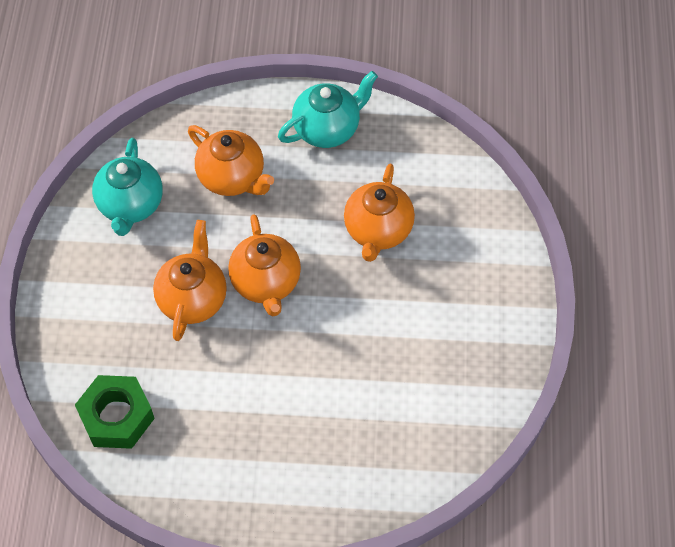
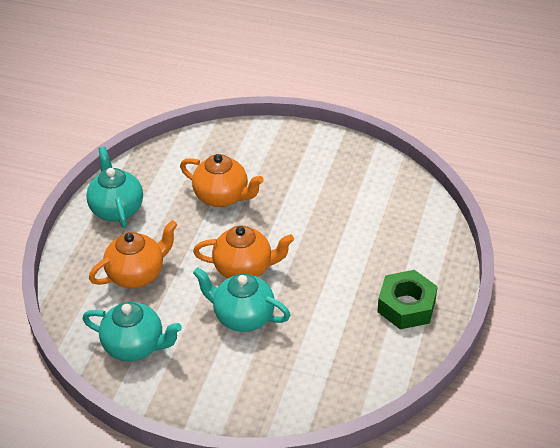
camera: 75 degrees left, 15 degrees down
(117, 416) = (337, 382): green nut -> green nut (406, 306)
(193, 299) = (243, 316): orange teapot -> turquoise teapot

